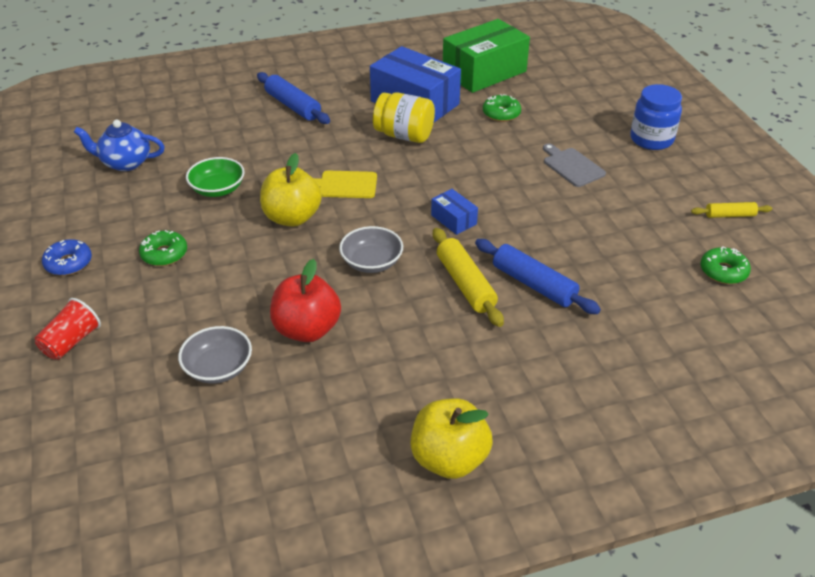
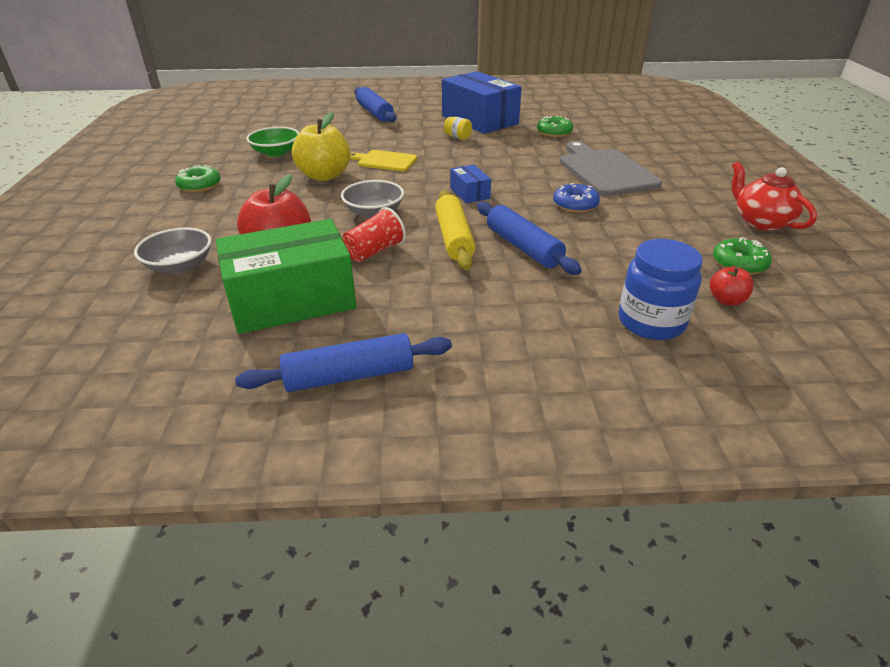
camera: 15 degrees right, 5 degrees down
(68, 263) = (119, 182): blue donut -> blue donut (575, 205)
(71, 342) = (74, 230): red cup -> red cup (374, 251)
(125, 163) = (216, 131): blue teapot -> none
(404, 135) = (458, 137): yellow jar -> yellow jar, size x0.49
(449, 459) = (349, 375): yellow apple -> blue rolling pin
(484, 72) = (552, 108): green box -> green box (291, 299)
(572, 166) = (605, 171): grey cutting board -> grey cutting board, size x1.74
(651, 139) = (694, 161): blue jar -> blue jar (651, 322)
(723, 316) = (726, 300): none -> red apple
(729, 215) = (761, 222): yellow rolling pin -> red teapot

